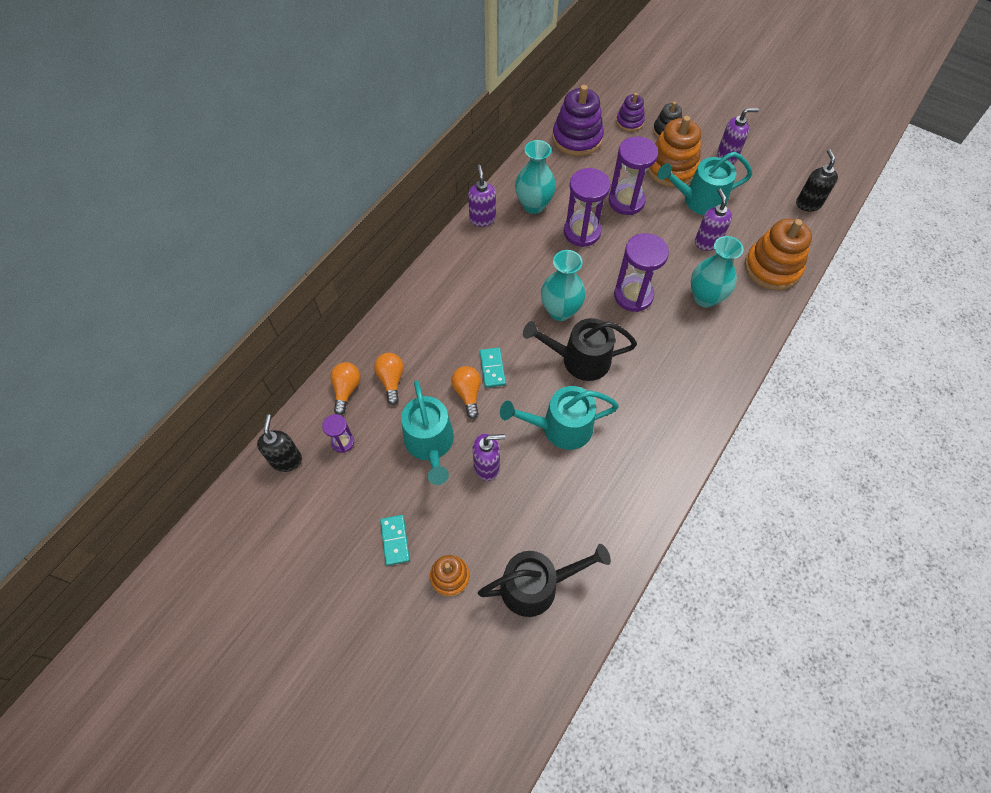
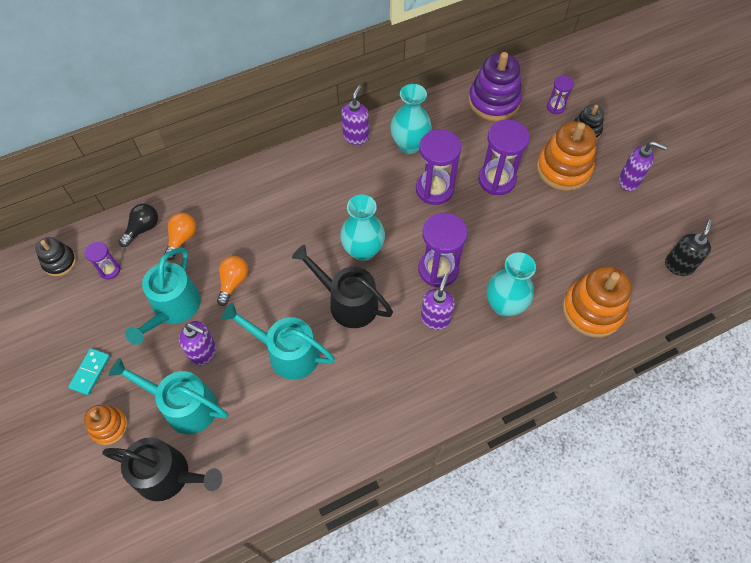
camera: 30 degrees right, 0 degrees up
(286, 460) = (59, 262): black soap dispenser -> black stacking toy
(346, 390) = (143, 229): orange light bulb -> black light bulb
(492, 368) = (269, 271): turquoise domino -> none
(629, 122) = (555, 107): purple stacking toy -> purple hourglass
(699, 200) = (568, 211): turquoise watering can -> turquoise watering can (184, 406)
(707, 242) = (546, 254): purple soap dispenser -> purple soap dispenser (435, 319)

